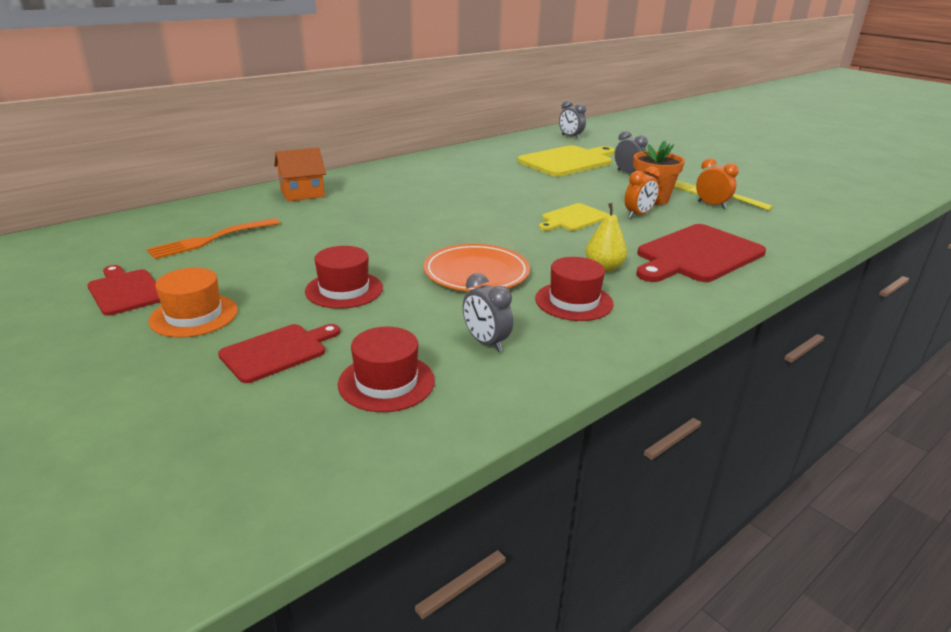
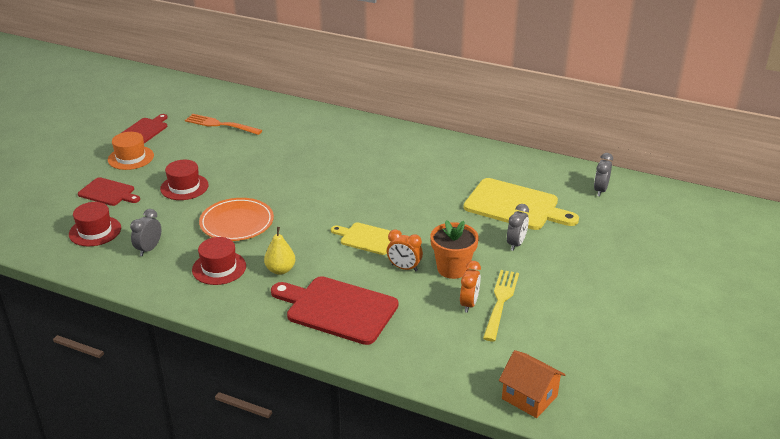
camera: 65 degrees right, 5 degrees up
(302, 193) = (317, 122): orange house -> orange house (529, 397)

